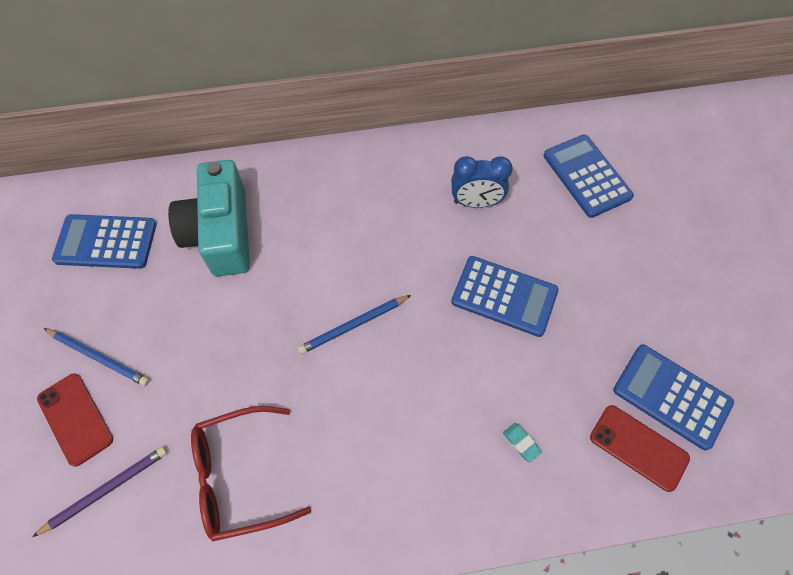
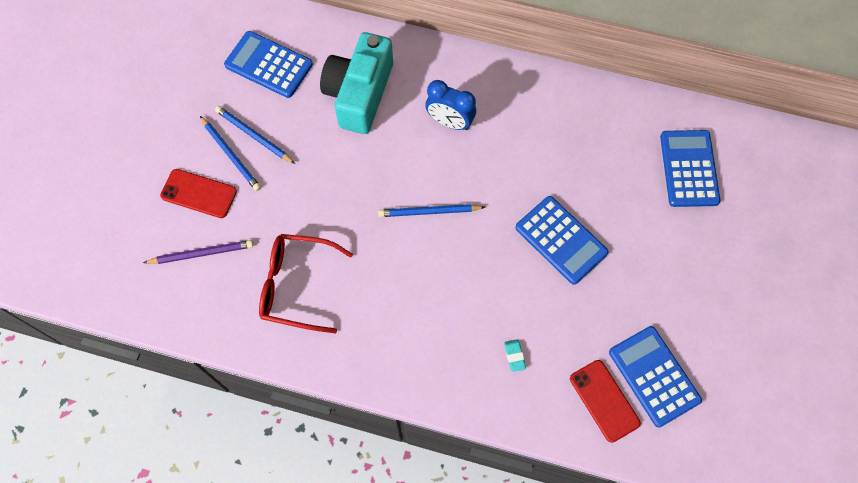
camera: 25 degrees right, 5 degrees up
(75, 418) = (199, 193): red phone -> red phone turned 60 degrees counterclockwise
(118, 325) = (254, 136): none -> blue pencil
(476, 202) = (579, 152): blue clock -> blue clock (450, 122)

